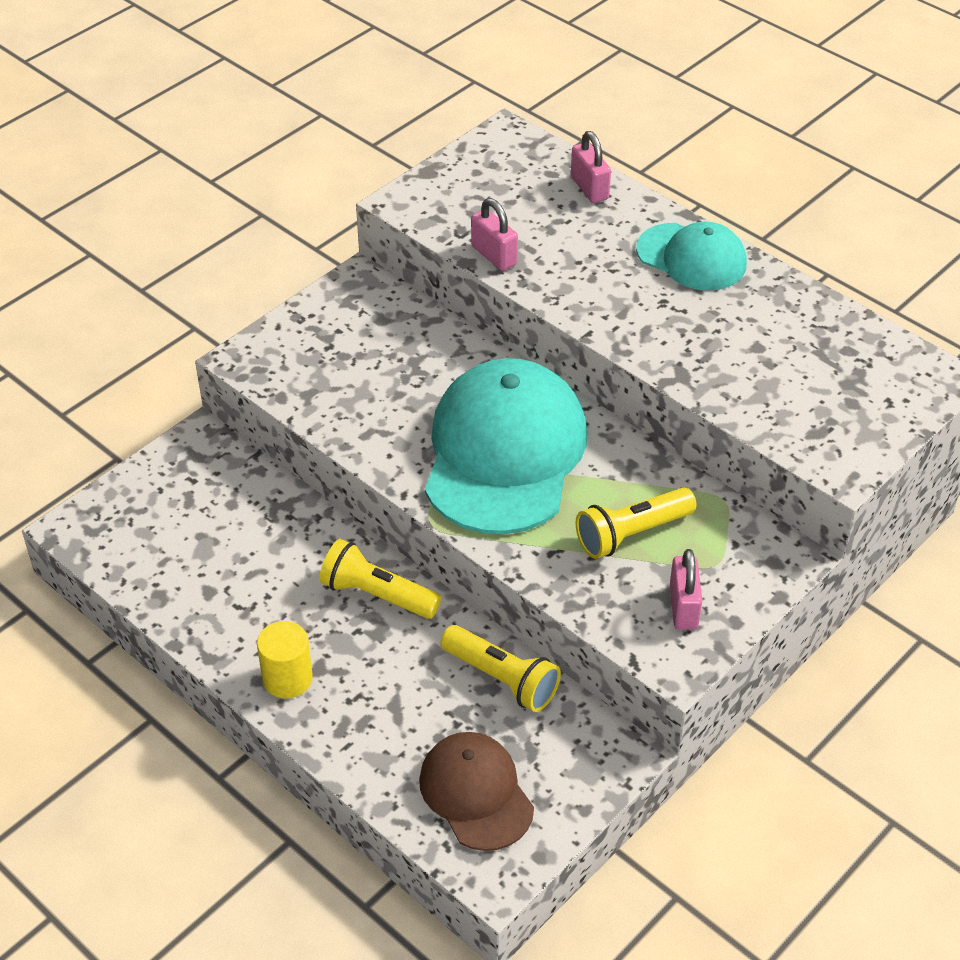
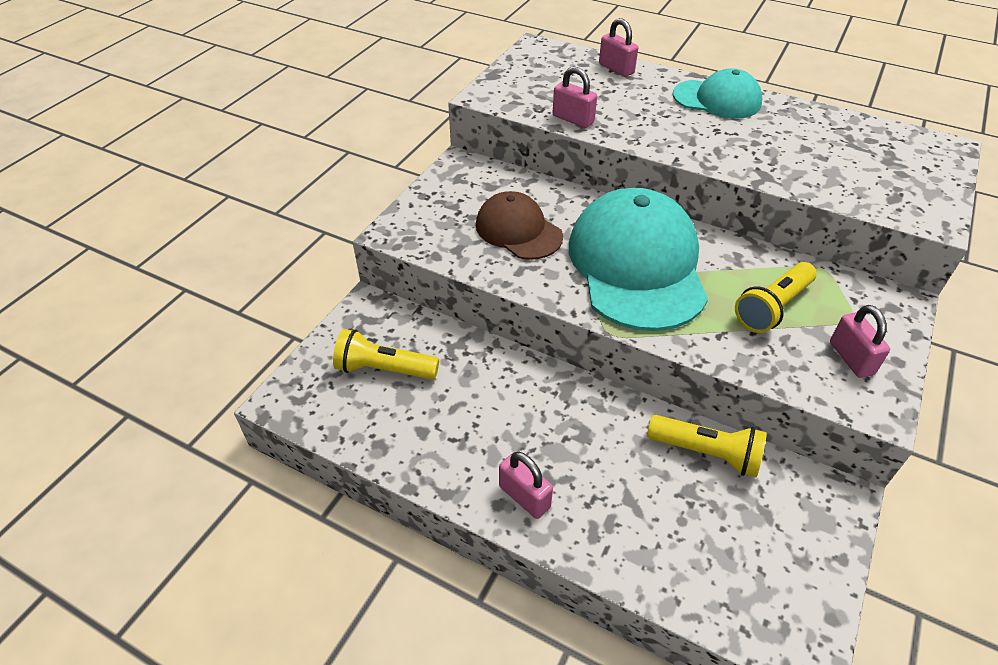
camera: 15 degrees left, 0 degrees up
(287, 678) = (524, 497): yellow cylinder -> pink padlock
(377, 595) = (568, 403): yellow flashlight -> yellow flashlight (384, 369)
(476, 793) = (742, 568): brown cap -> brown cap (518, 230)

